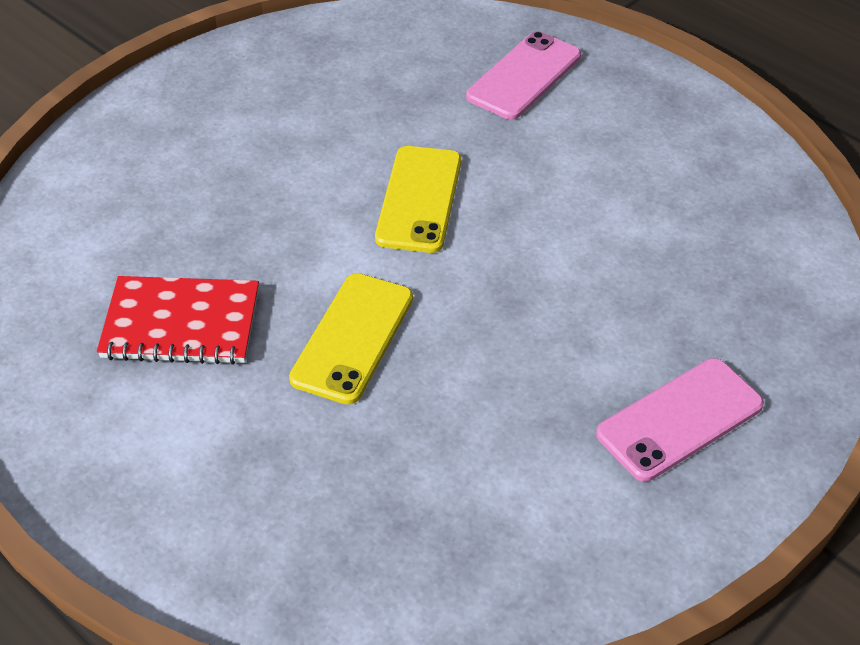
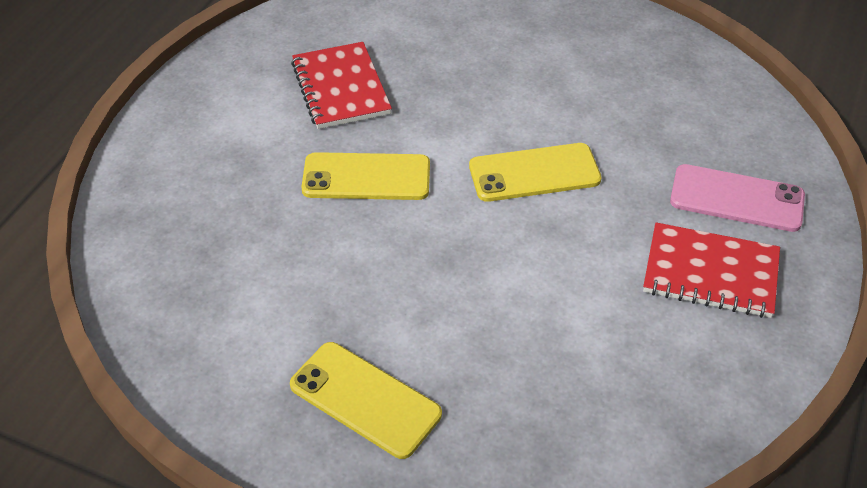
camera: 70 degrees right, 0 degrees up
(608, 124) = (710, 273): none -> red notebook
(680, 420) = (365, 400): pink phone -> yellow phone

